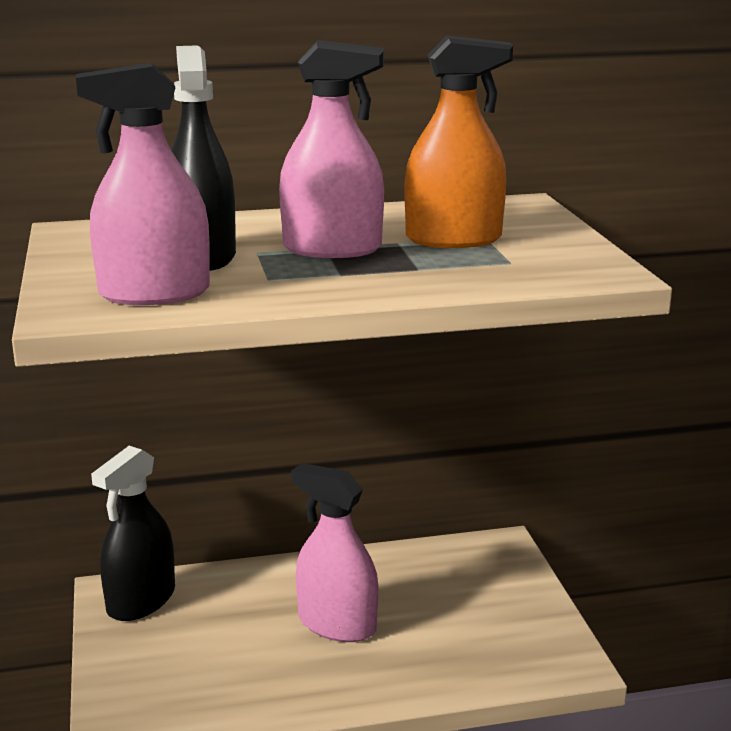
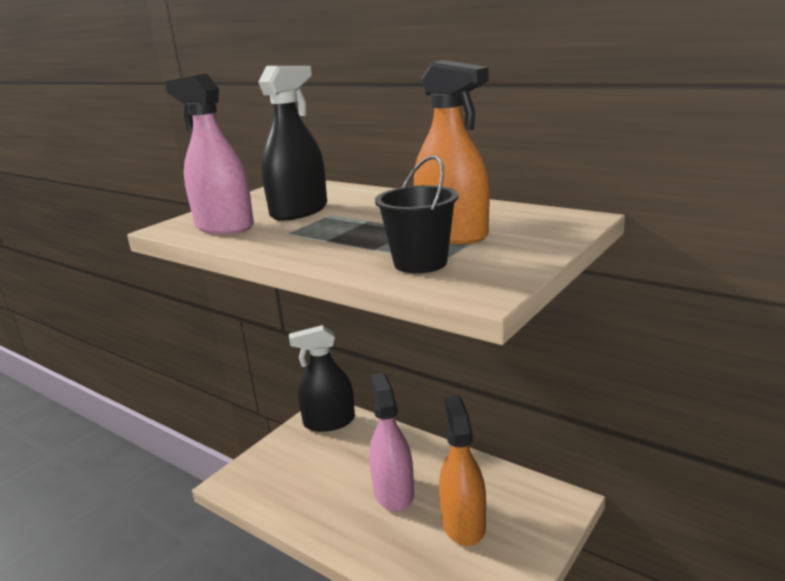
camera: 50 degrees right, 0 degrees up
(332, 249) = (368, 223): pink spray bottle -> none
(445, 611) = (463, 524): none -> orange spray bottle
(498, 268) = (420, 263): none -> black bucket

